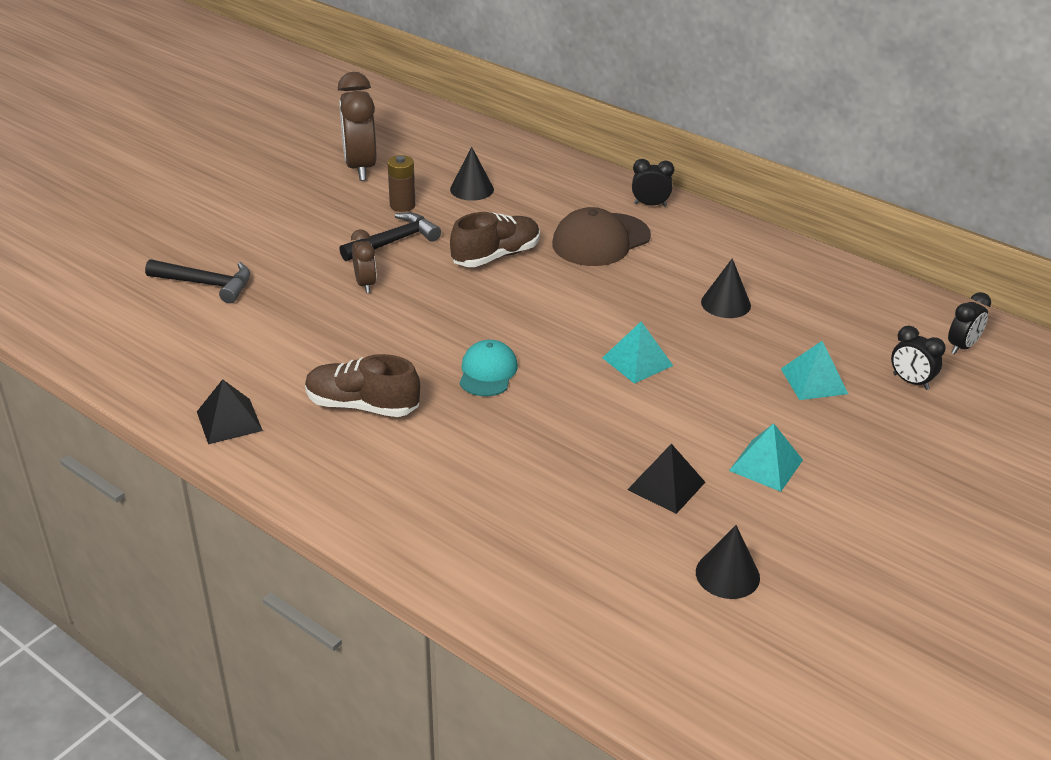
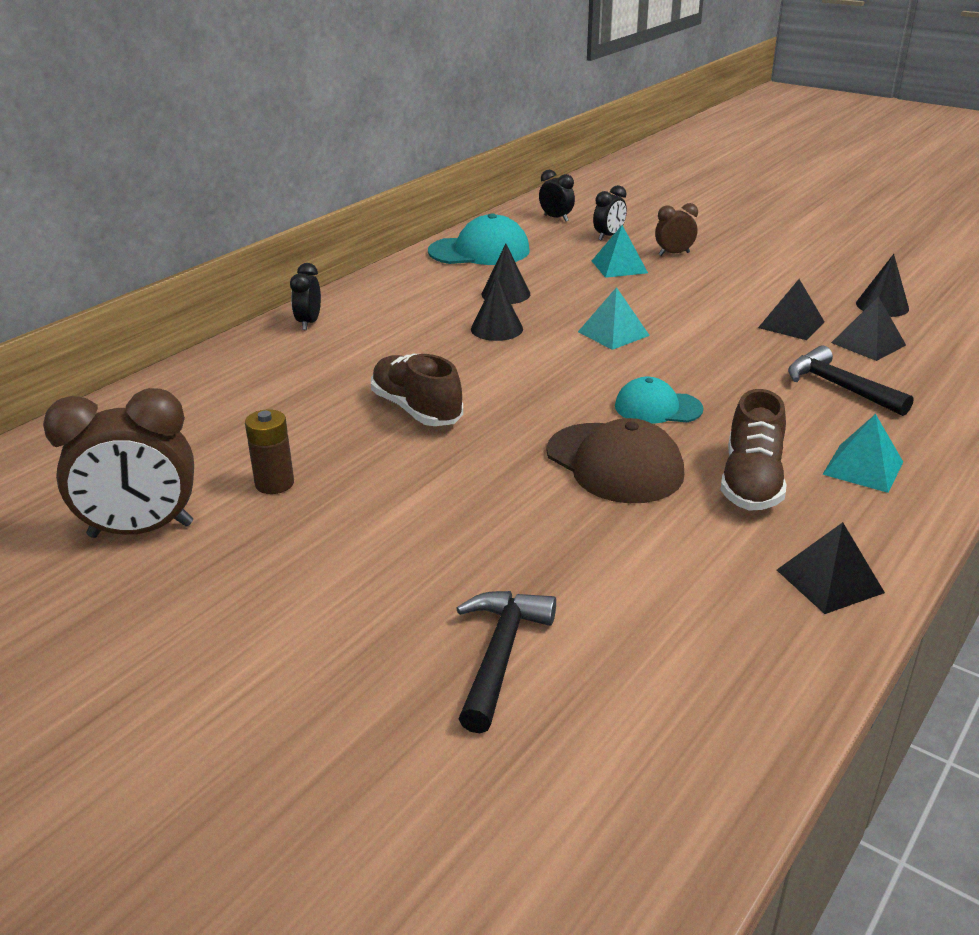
camera: 90 degrees left, 5 degrees down
(365, 284) = (488, 499): brown clock -> brown clock (674, 254)
(394, 241) = (376, 484): black hammer -> black hammer (839, 387)
(472, 189) = (241, 431): black cone -> black cone (496, 329)
(601, 240) = (384, 349): brown cap -> brown cap (614, 463)
(619, 535) = (868, 344): none -> black pyramid
(766, 465) = (741, 288): turquoise pyramid -> turquoise pyramid (863, 468)
(838, 291) = (479, 251): none -> turquoise cap

